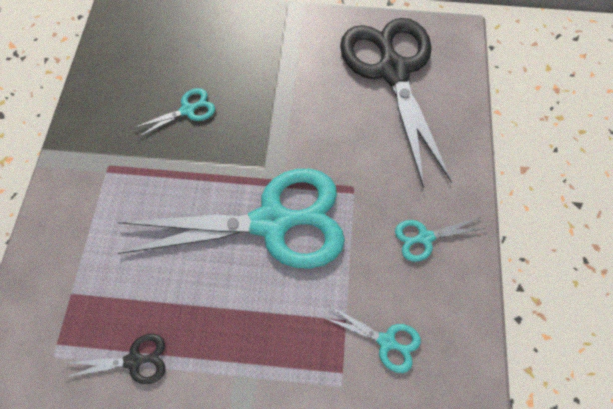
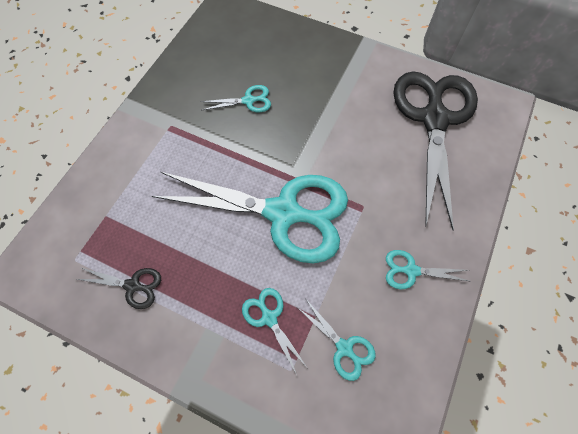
camera: 20 degrees right, 0 degrees up
(298, 339) = (269, 318): none -> turquoise scissors

